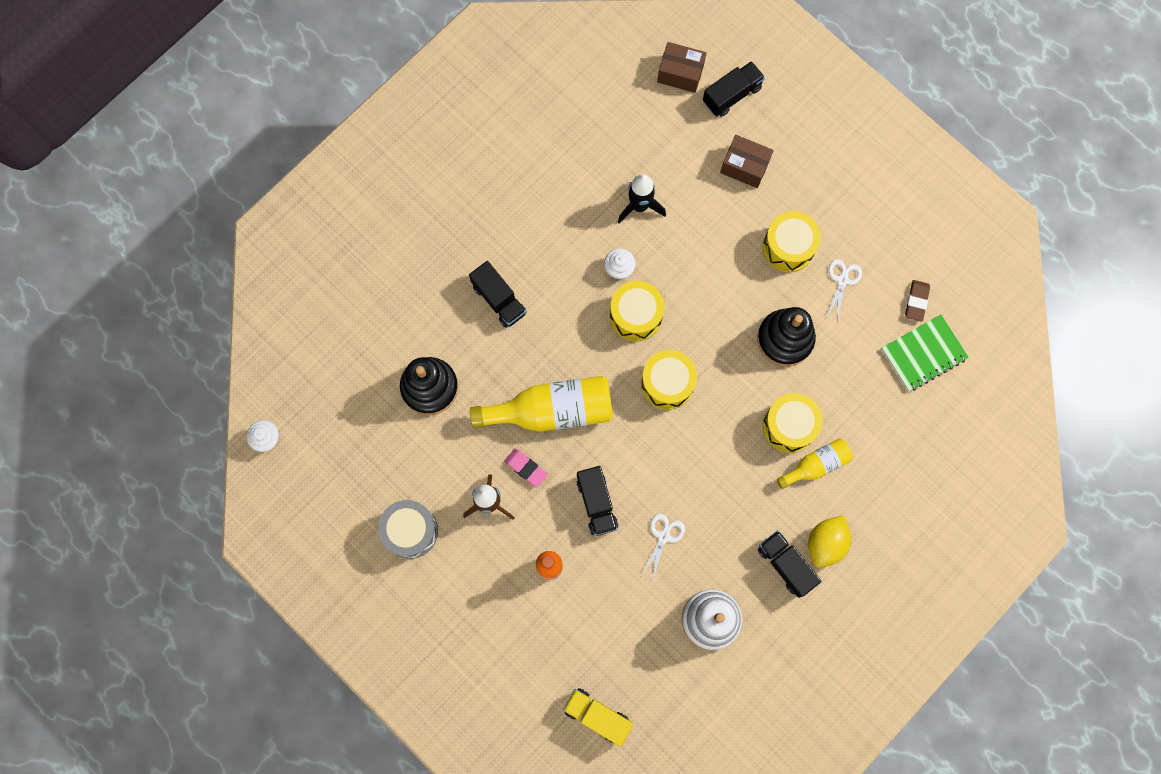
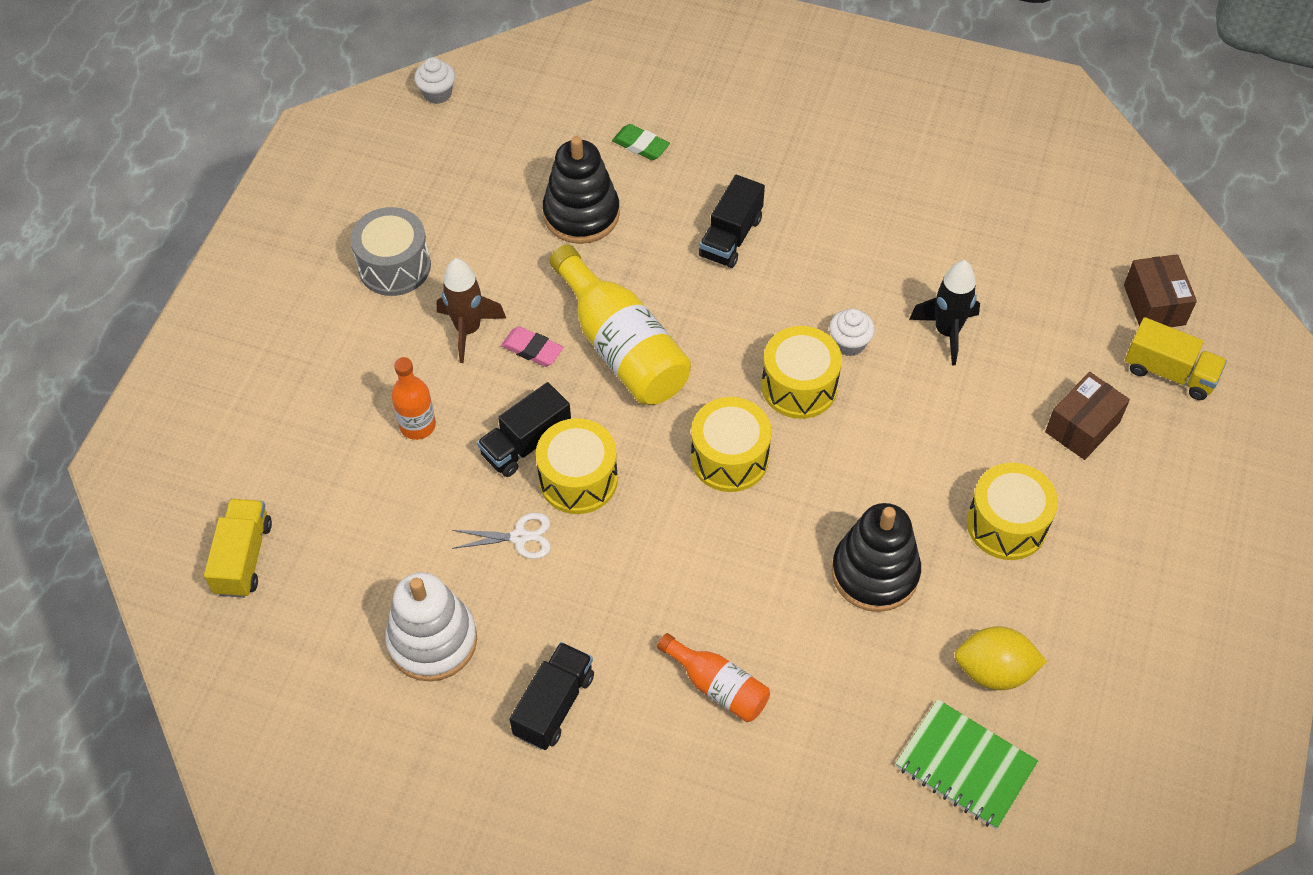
camera: 65 degrees right, 20 degrees down
(390, 320) = (640, 145): none -> green eraser
(526, 468) = (532, 349): pink eraser -> pink eraser turned 75 degrees counterclockwise
(731, 95) = (1169, 372): black truck -> yellow truck
(744, 166) = (1082, 427): brown box -> brown box turned 45 degrees clockwise
(789, 426) = (754, 628): yellow drum -> yellow drum (578, 479)
(816, 465) = (718, 686): yellow bottle -> orange bottle
(825, 543) = (611, 745): yellow lemon -> yellow lemon (994, 671)
(842, 280) = (1004, 611): white scissors -> none
(916, 301) = (1037, 723): brown eraser -> none

